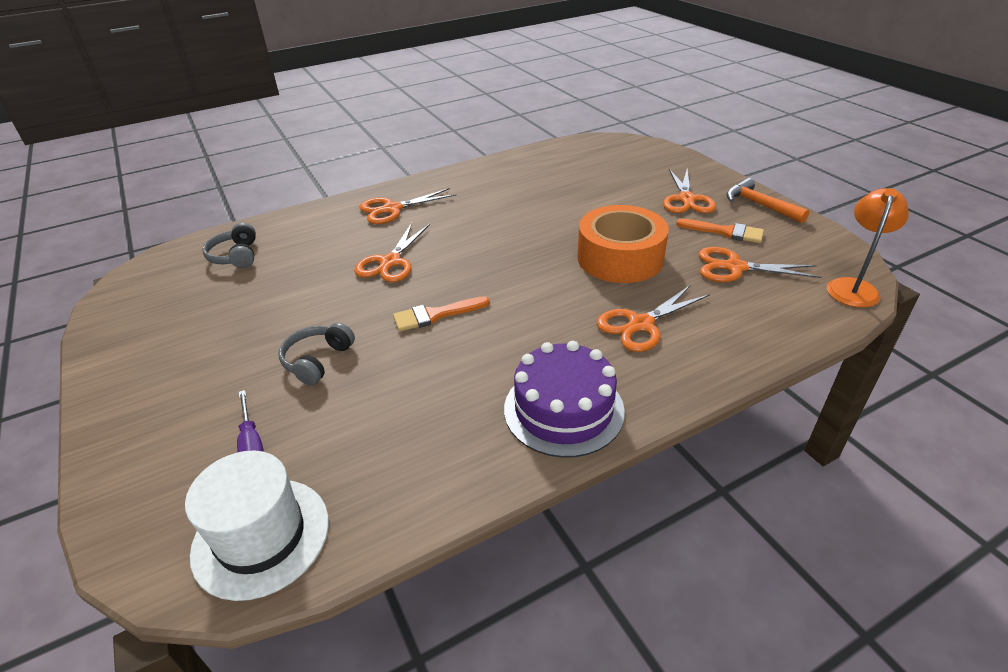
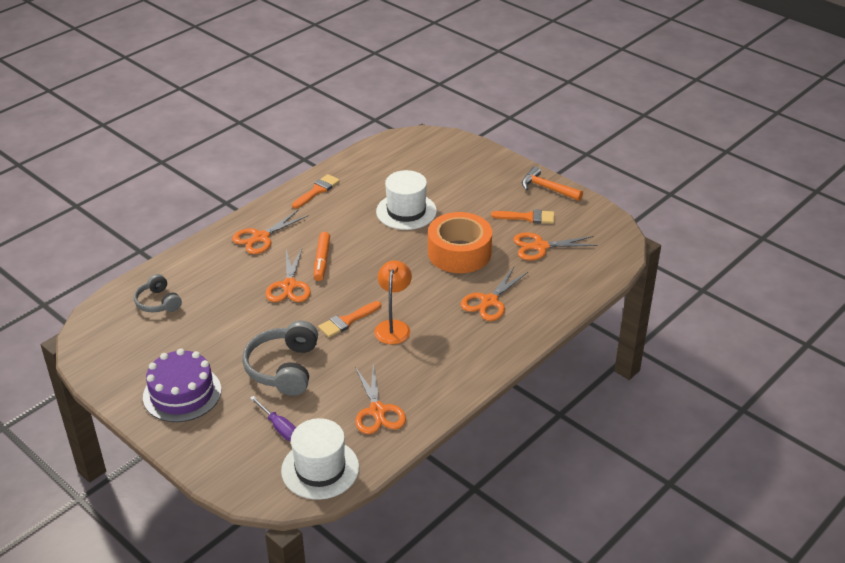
camera: 20 degrees left, 0 degrees up
(317, 360) = (284, 368): grey headphones -> grey headphones, size x1.64
(445, 241) = (322, 260): none -> orange marker
(480, 175) = (317, 191): none -> orange brush
(563, 409) = (460, 366): purple cake -> purple cake (182, 393)
(571, 206) = (406, 211): none -> white hat
(686, 199) = (492, 191): orange scissors -> orange scissors (377, 411)
(853, 287) = (618, 248): orange lamp -> orange lamp (393, 327)

